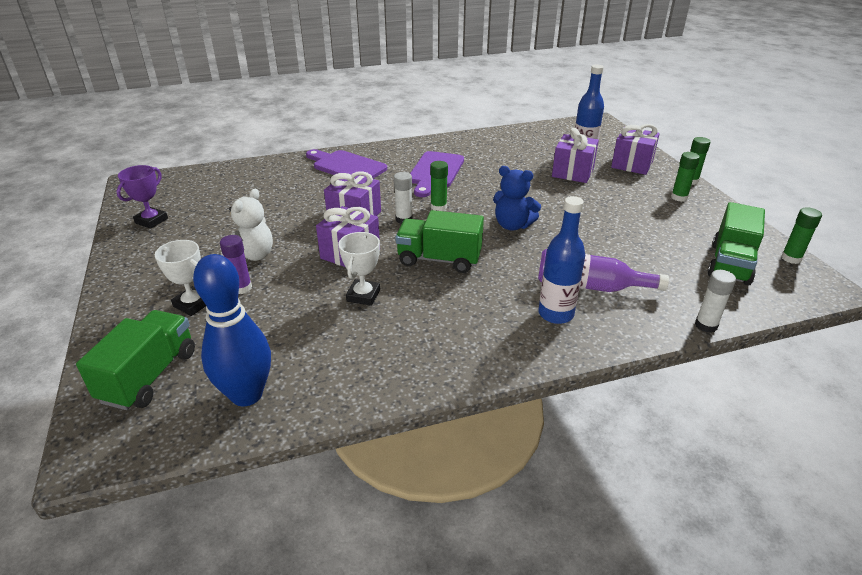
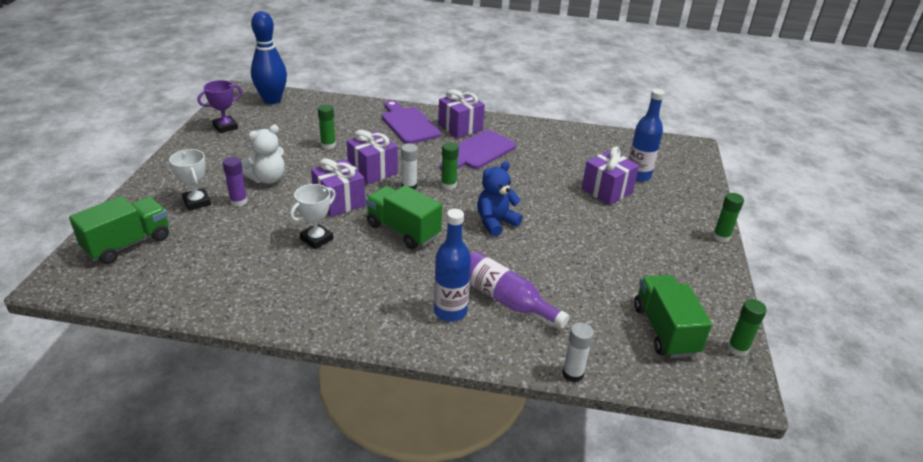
camera: 25 degrees right, 0 degrees up
(246, 395) = (173, 281): blue bowling pin -> blue bowling pin (272, 100)
(512, 225) = (495, 222): blue teddy bear -> blue teddy bear turned 90 degrees clockwise
(632, 164) = (677, 201): purple gift -> purple gift (460, 127)
(679, 197) = (689, 249): green glue stick -> green glue stick (328, 145)
(730, 264) = (664, 330): green truck -> green truck turned 120 degrees clockwise

